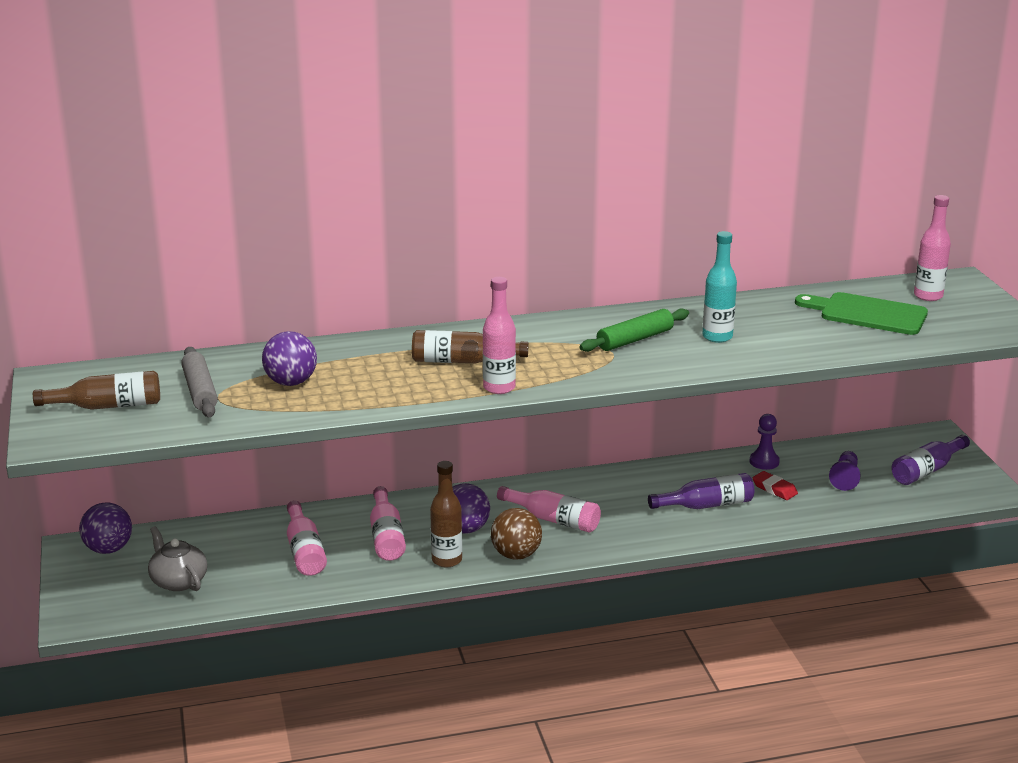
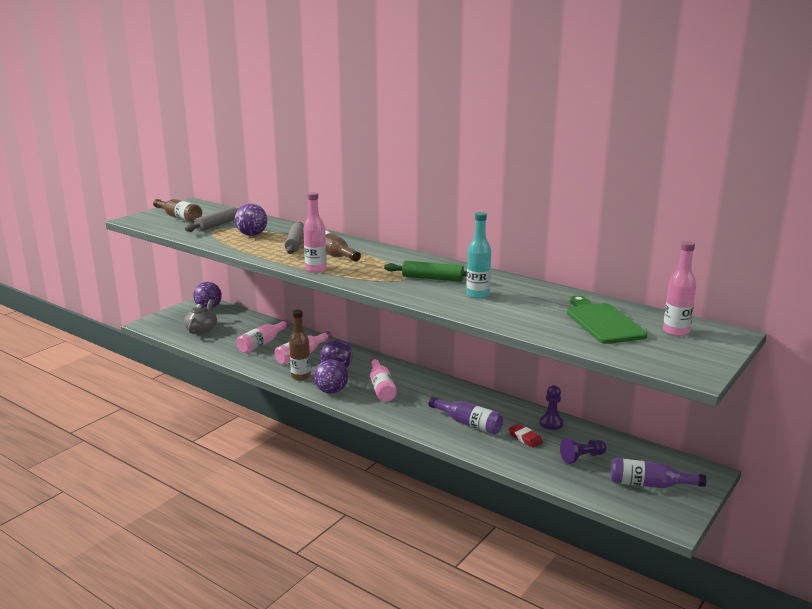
camera: 50 degrees right, 5 degrees down
(381, 369) = (295, 244): none -> grey rolling pin
(516, 555) = (331, 391): brown ball -> purple ball
(774, 489) = (525, 438): red eraser -> red eraser turned 45 degrees counterclockwise

